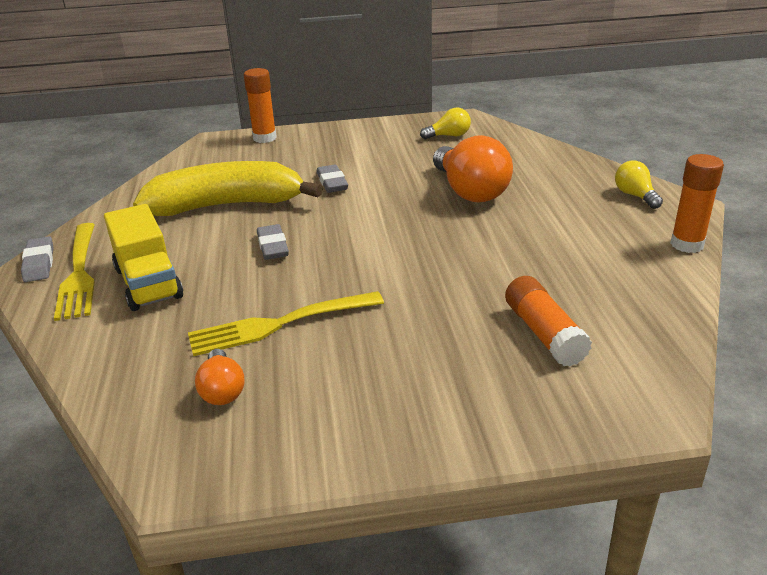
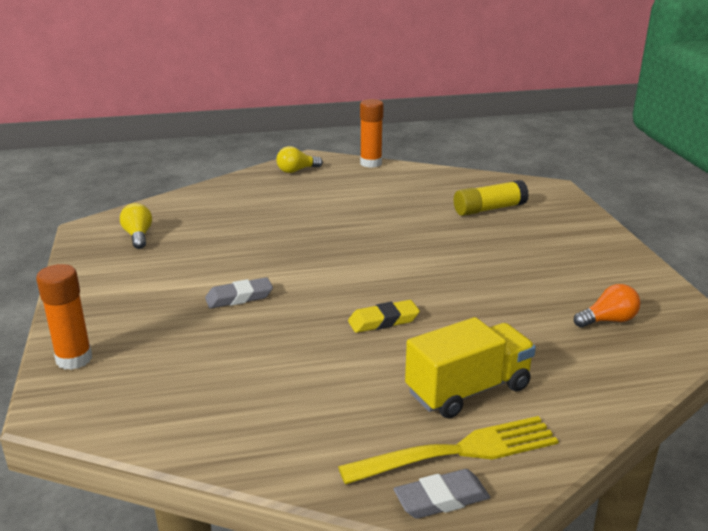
camera: 95 degrees left, 5 degrees down
(227, 205) = (285, 363): yellow banana -> none
(272, 246) = (383, 321): grey eraser -> yellow eraser
(281, 324) = (513, 304): yellow fork -> none
(470, 191) = (276, 228): orange light bulb -> none
(544, 333) = (489, 209): orange glue stick -> yellow glue stick

